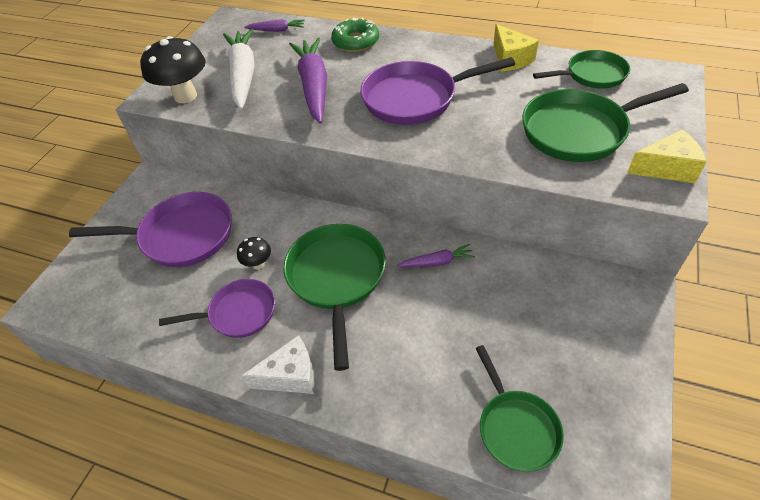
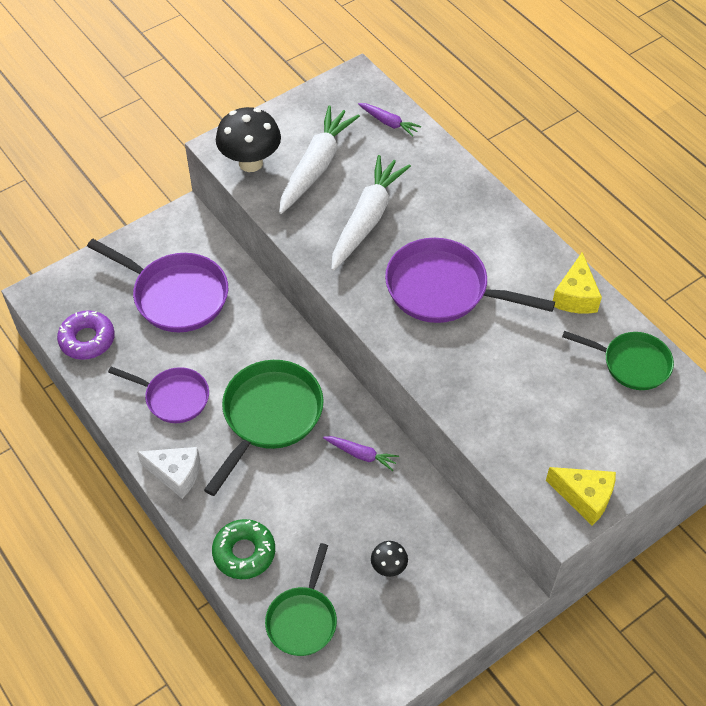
camera: 30 degrees right, 5 degrees up
(118, 313) = (87, 339): none -> purple donut
(258, 264) = (218, 363): black mushroom -> black mushroom (388, 567)
(314, 86) = (367, 219): purple carrot -> white carrot
(356, 42) = (450, 184): green donut -> green donut (244, 552)
(579, 131) = (551, 415): green pan -> none

